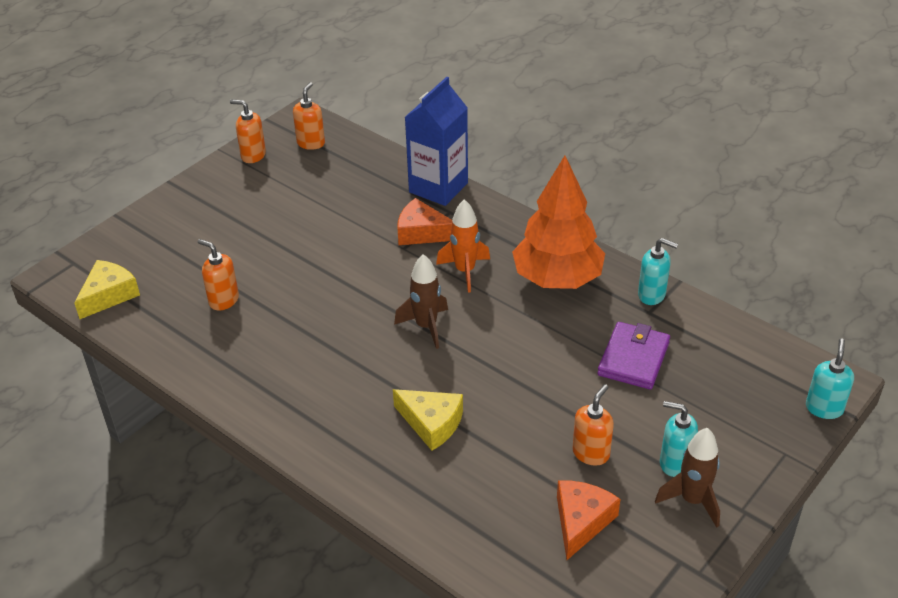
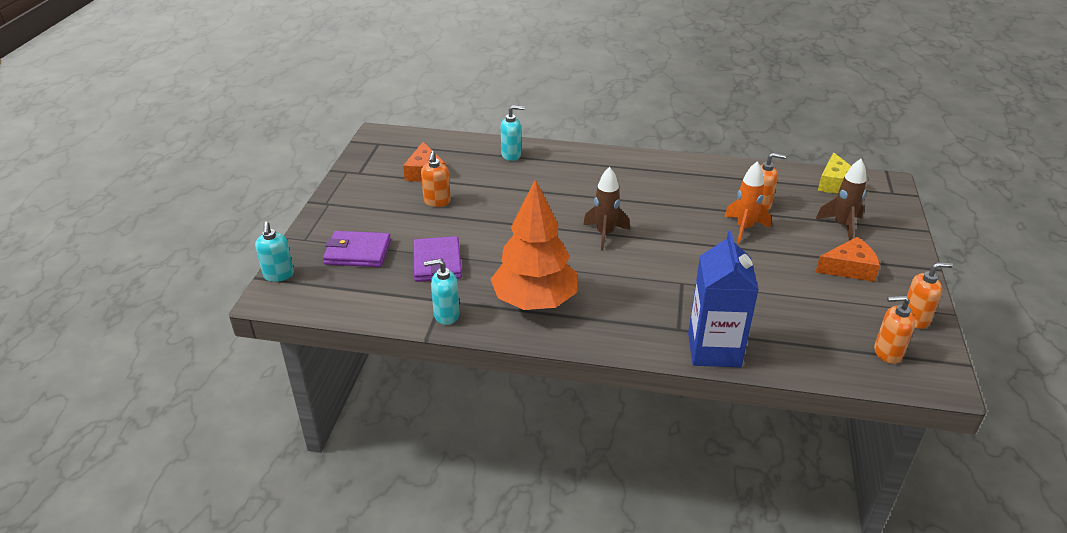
camera: 150 degrees right, 5 degrees down
(311, 143) = (887, 353): orange soap dispenser -> orange soap dispenser turned 105 degrees clockwise
(422, 232) = (681, 301): orange cheese -> orange cheese (849, 268)
(431, 423) = (548, 186): yellow cheese -> none
(465, 271) = (614, 281): orange rocket -> orange rocket (744, 228)
(674, 463) = (380, 213): turquoise soap dispenser -> turquoise soap dispenser (511, 155)
(692, 500) = (361, 199): brown rocket -> brown rocket (842, 225)
(721, 407) = (358, 252): none -> purple wallet

